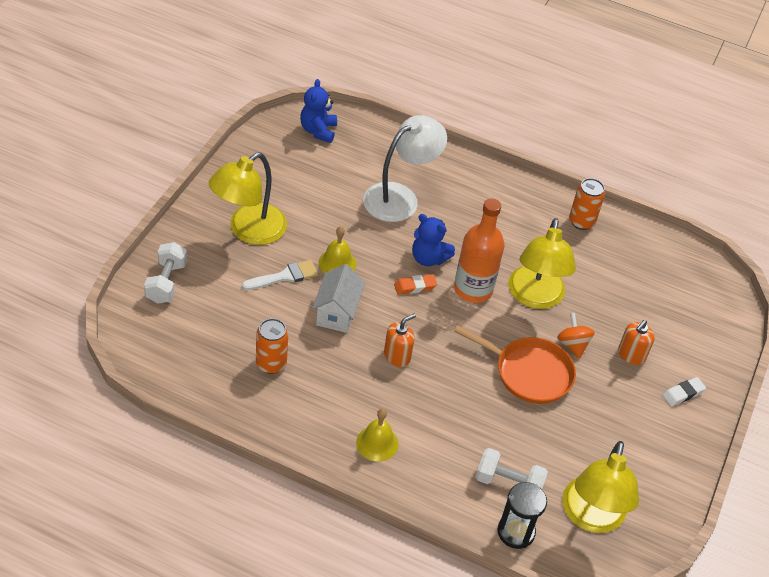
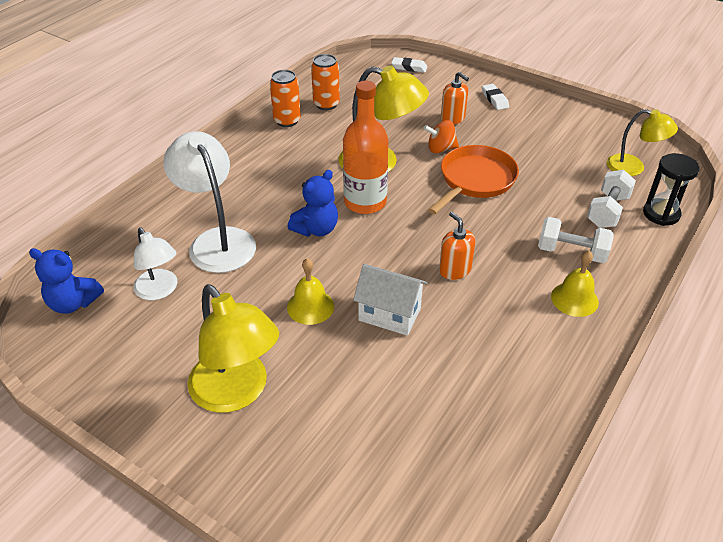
camera: 75 degrees left, 5 degrees down
(166, 282) = (317, 501): white dumbbell -> white dumbbell (571, 252)
(271, 364) = (467, 385): orange can -> orange can (326, 104)
(284, 276) = (325, 360): white brush -> none
(338, 173) = (159, 291): none -> white lamp
(415, 286) = (356, 244): orange eraser -> none
(591, 517) = (633, 167): yellow lamp -> yellow lamp, size x0.62
(720, 314) = (409, 67): none -> white eraser

